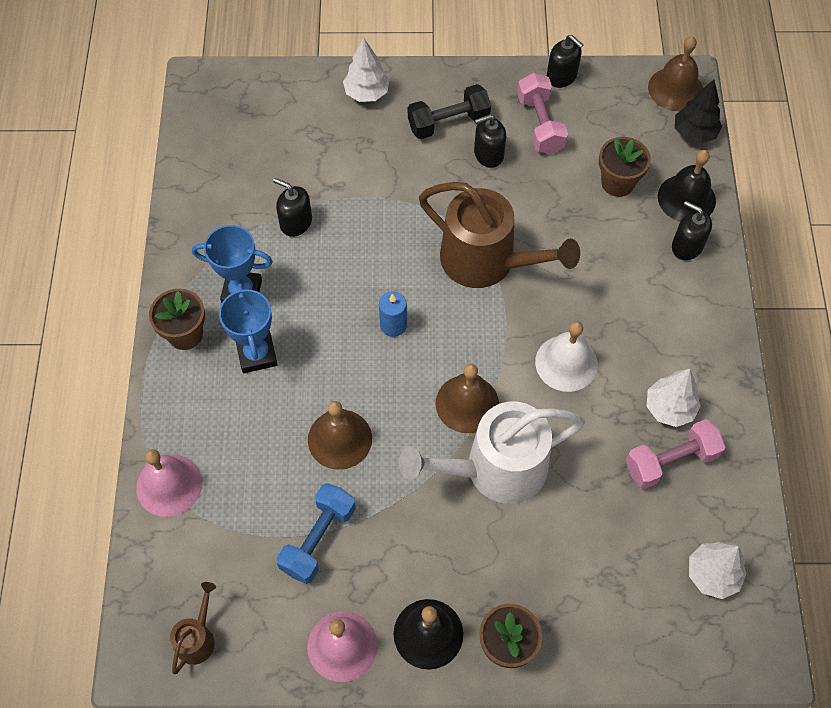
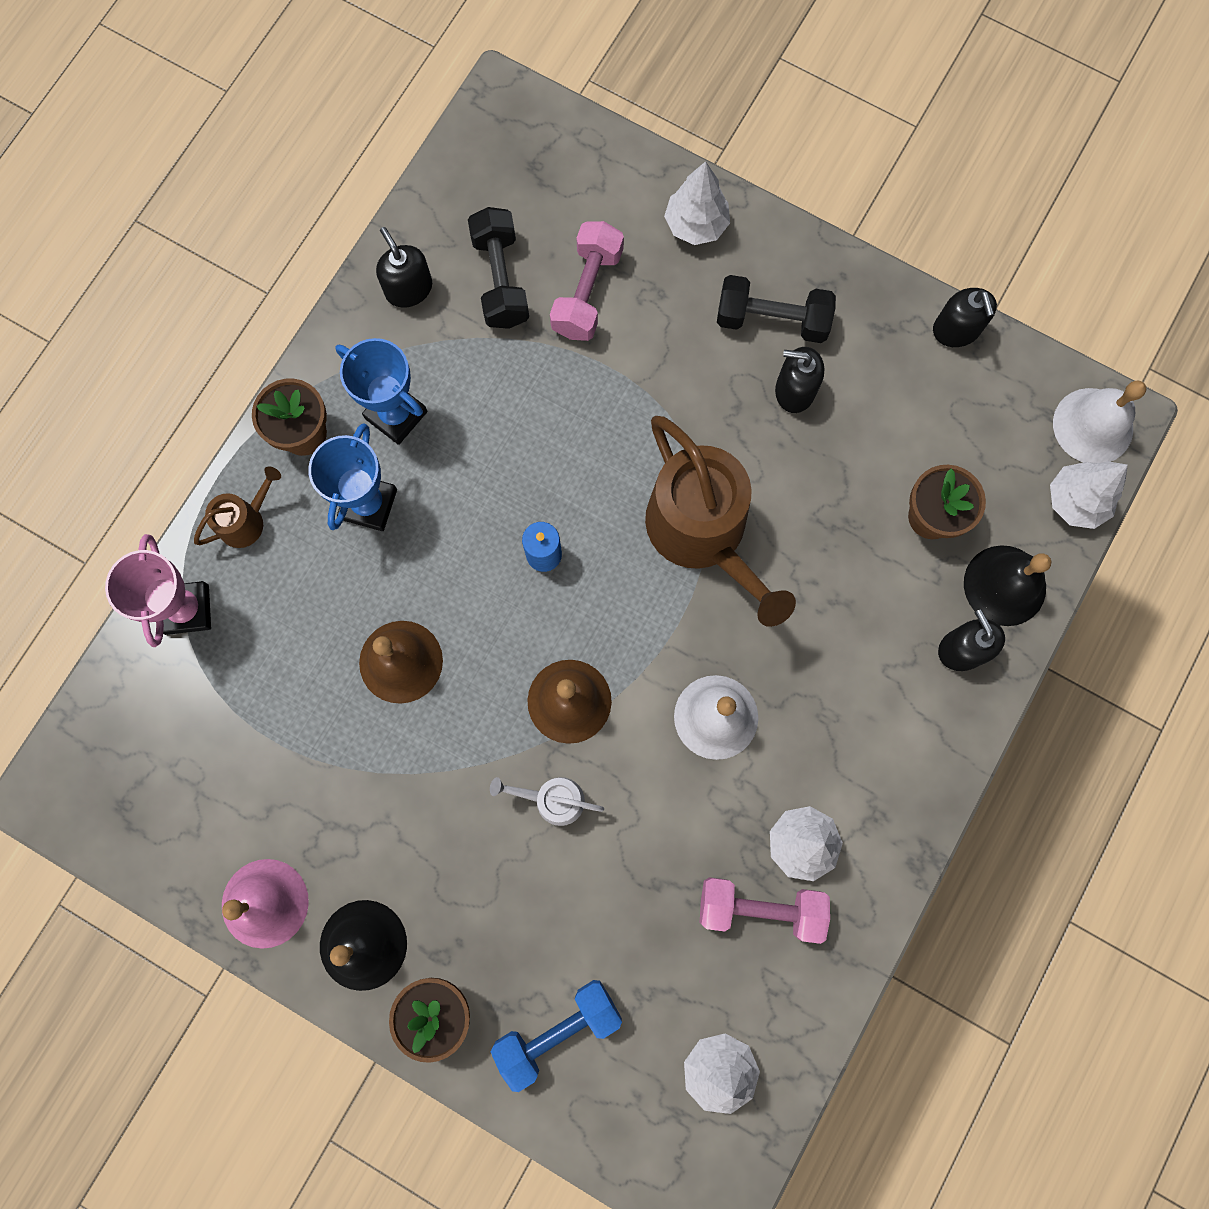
camera: 30 degrees right, 15 degrees up
(169, 485) = (187, 609): pink bell -> pink trophy
(197, 638) = (121, 803): brown watering can -> brown watering can (246, 521)
(262, 181) = (500, 280): none -> black dumbbell
(296, 222) = (509, 357): black soap dispenser -> black soap dispenser (408, 289)
(318, 539) = (309, 766): blue dumbbell -> blue dumbbell (557, 1030)
(496, 469) = (553, 799): white watering can -> white watering can, size x0.46
(540, 124) = (885, 383): pink dumbbell -> pink dumbbell (587, 292)
(675, 89) = (1093, 426): brown bell -> white bell
(694, 133) = (1075, 501): black tree -> white tree

